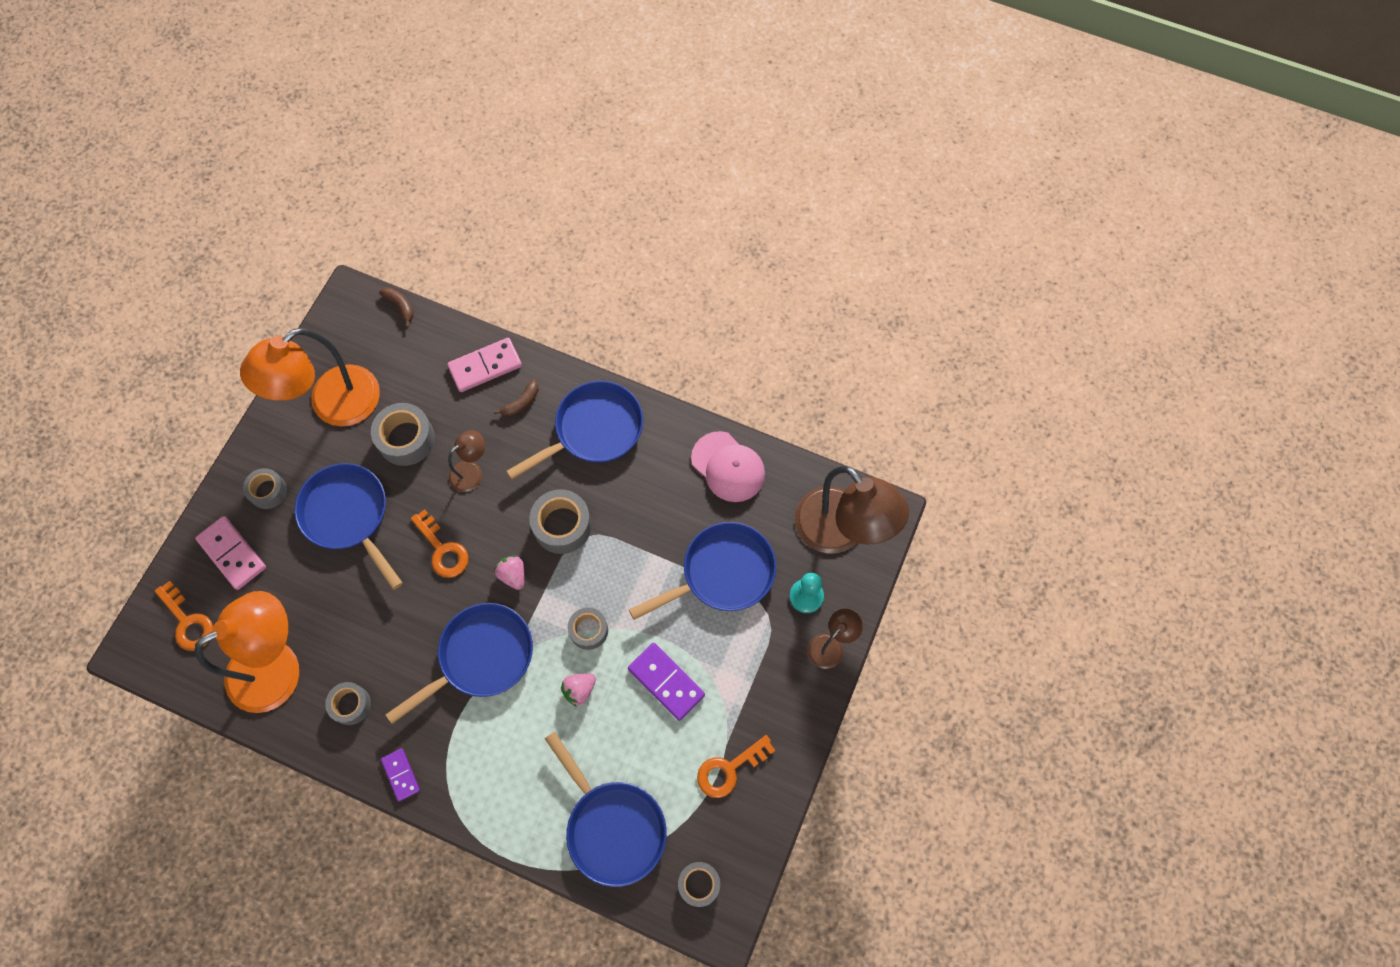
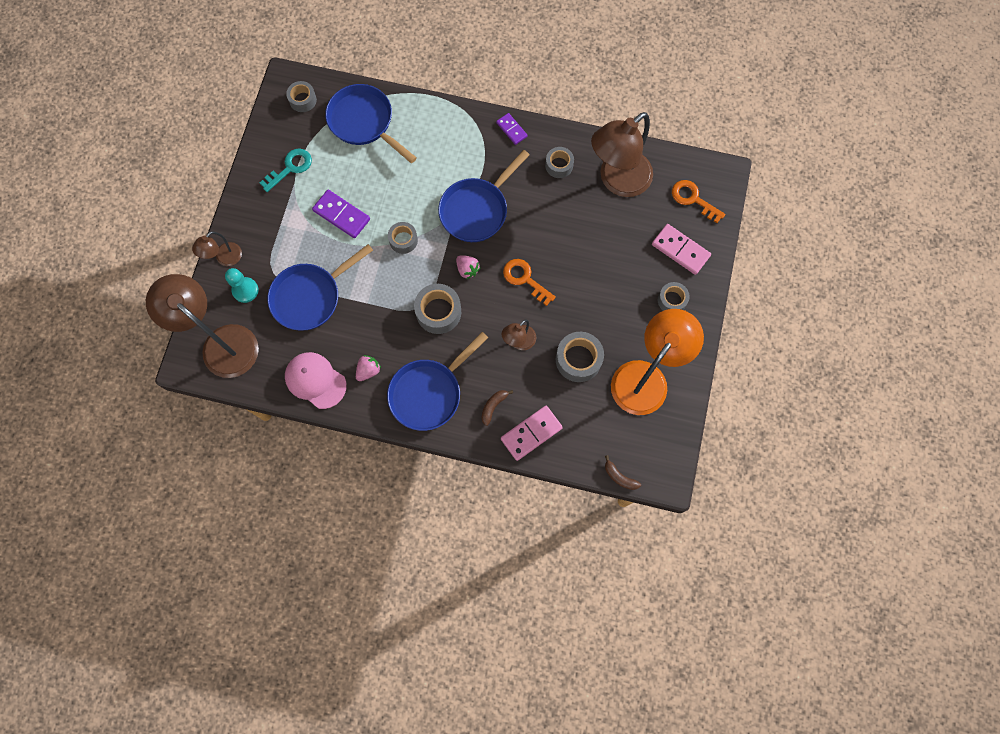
camera: 170 degrees right, 5 degrees up
(278, 667) = (617, 181): orange lamp -> brown lamp
(348, 516) = (603, 292): blue pan -> none
(579, 690) = (402, 200): pink strawberry -> pink strawberry (368, 370)
(729, 769) = (290, 168): orange key -> turquoise key

